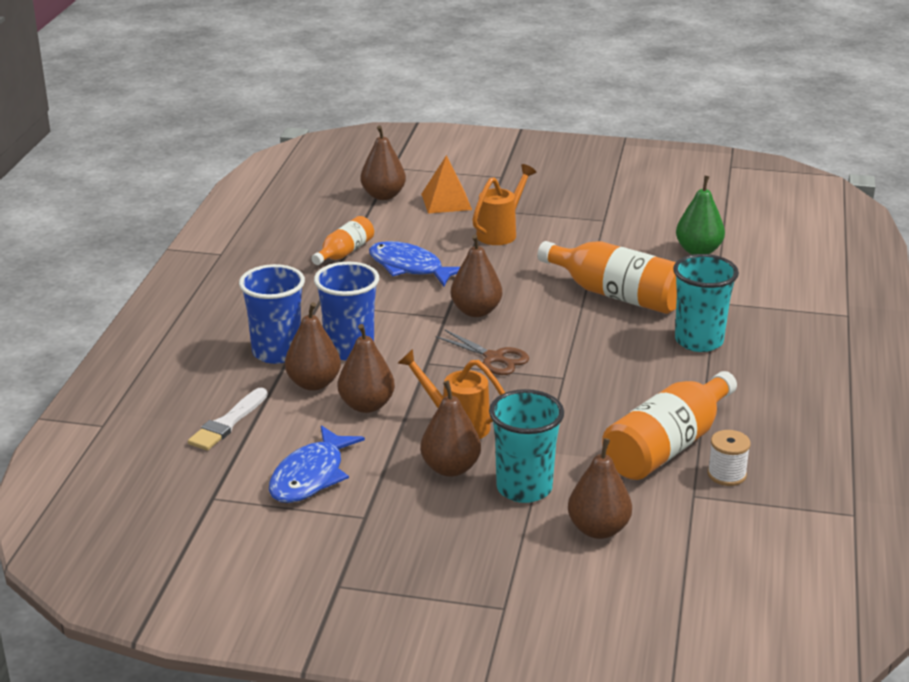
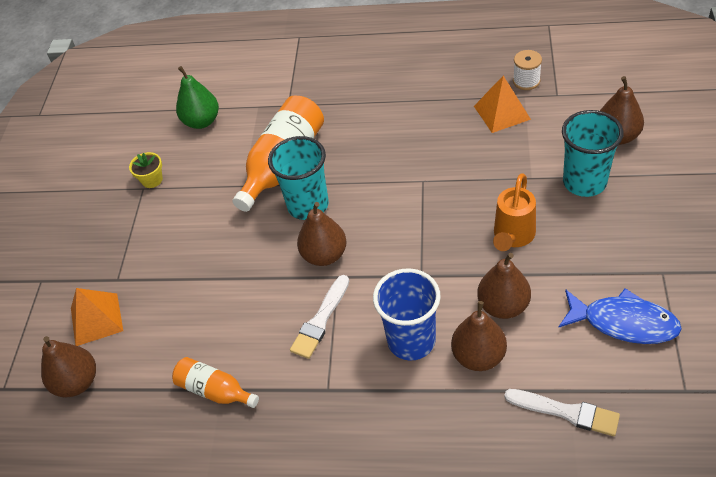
camera: 90 degrees left, 20 degrees up
(277, 352) = (430, 403): blue cup -> none
(396, 304) = (320, 320): none -> white brush
(409, 267) = (244, 324): blue fish -> none
(450, 468) = (575, 230): brown pear -> none
(494, 358) = (403, 229): brown scissors -> none
(501, 232) = (167, 261): orange watering can -> none
(614, 224) = (152, 180): none -> yellow flower pot
(667, 446) = (501, 112): orange bottle -> orange pyramid
(699, 341) = (350, 109): turquoise cup -> turquoise cup (308, 205)

